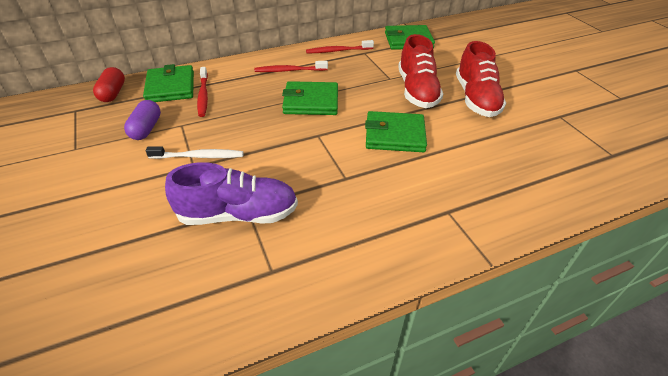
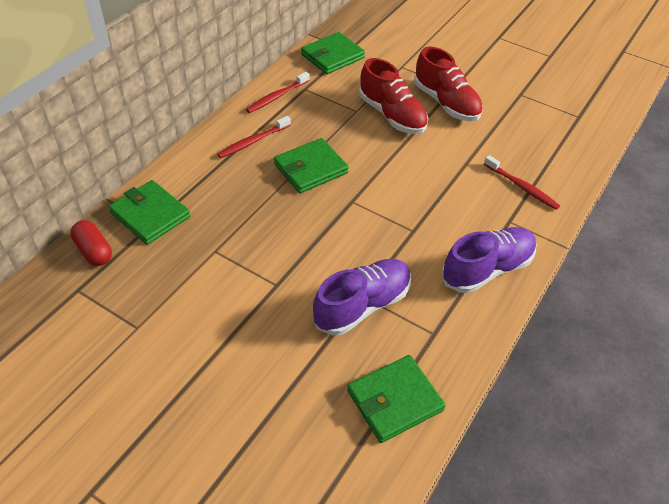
camera: 35 degrees left, 5 degrees up
(146, 129) = (184, 272): purple capsule -> none
(198, 156) = (269, 273): white toothbrush -> none
(203, 95) = (197, 209): red toothbrush -> red toothbrush (521, 187)
(383, 242) = (487, 269): none -> purple shoe
(394, 135) = (414, 171): green wallet -> green wallet (394, 400)

